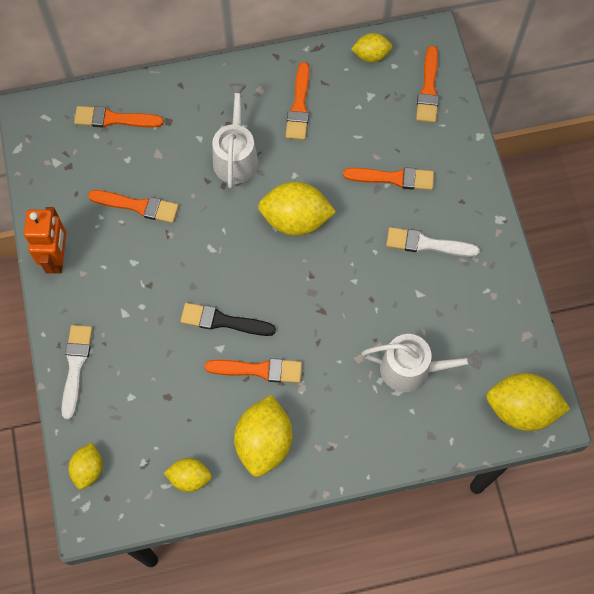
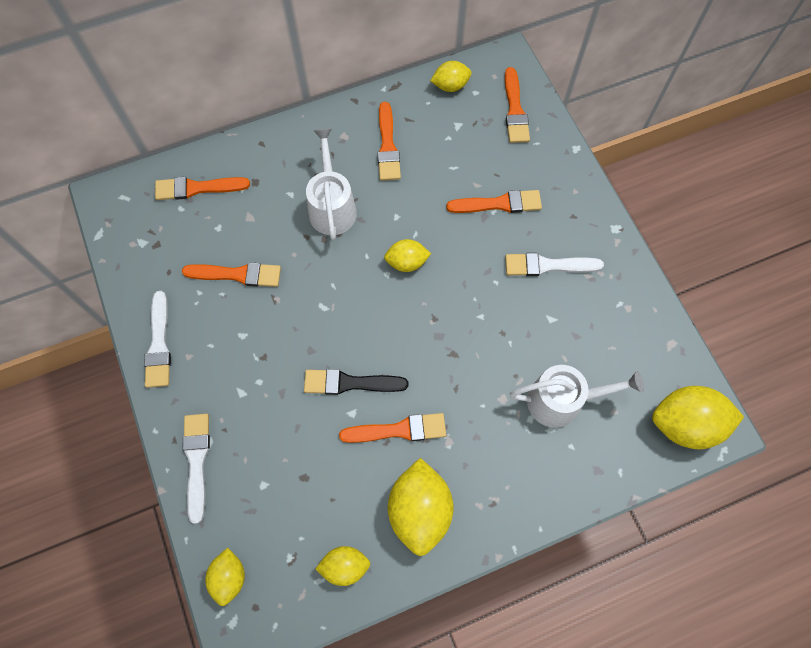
camera: 10 degrees left, 0 degrees up
(58, 258) = (159, 344): orange robot -> white brush
(295, 220) = (407, 262): yellow lemon -> yellow lemon, size x0.57

